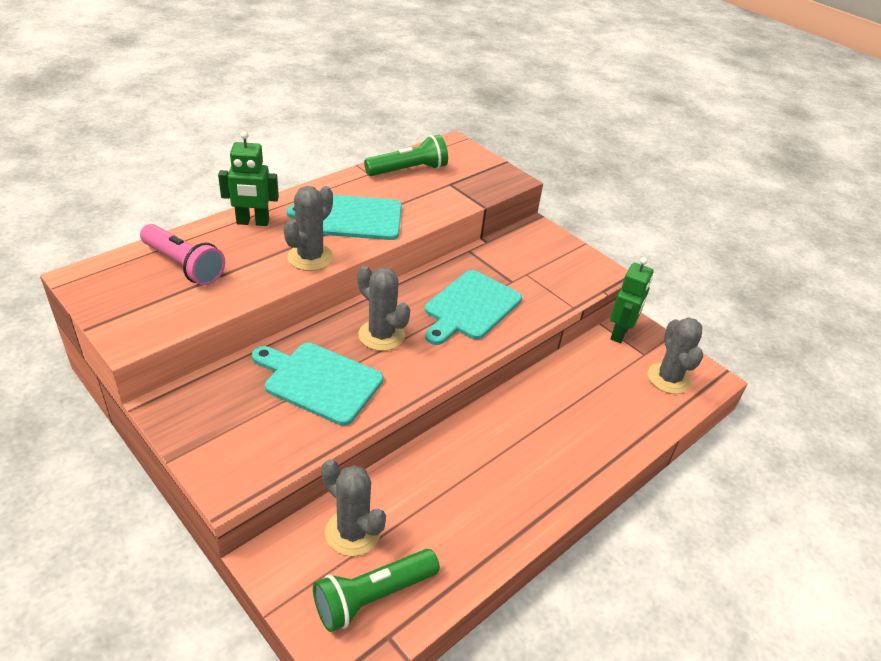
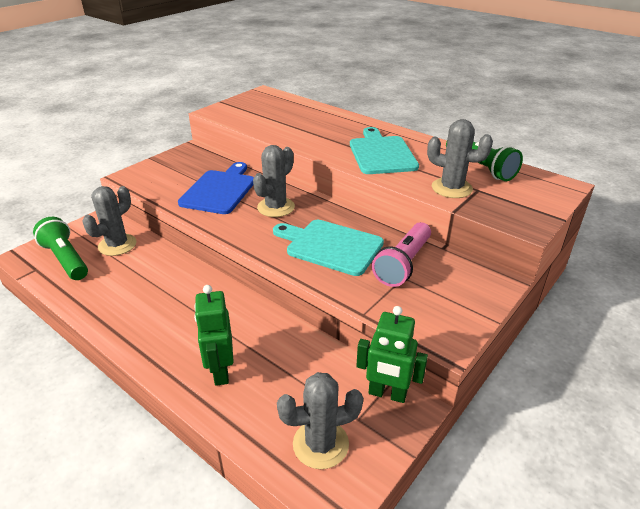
camera: 85 degrees right, 5 degrees down
(183, 265) = (287, 112): pink flashlight -> pink flashlight (403, 264)
(253, 222) = (348, 122): green robot -> green robot (220, 371)
(310, 257) = (317, 145): grey cactus -> grey cactus (451, 188)
(319, 381) = (220, 190): turquoise cutting board -> blue cutting board

